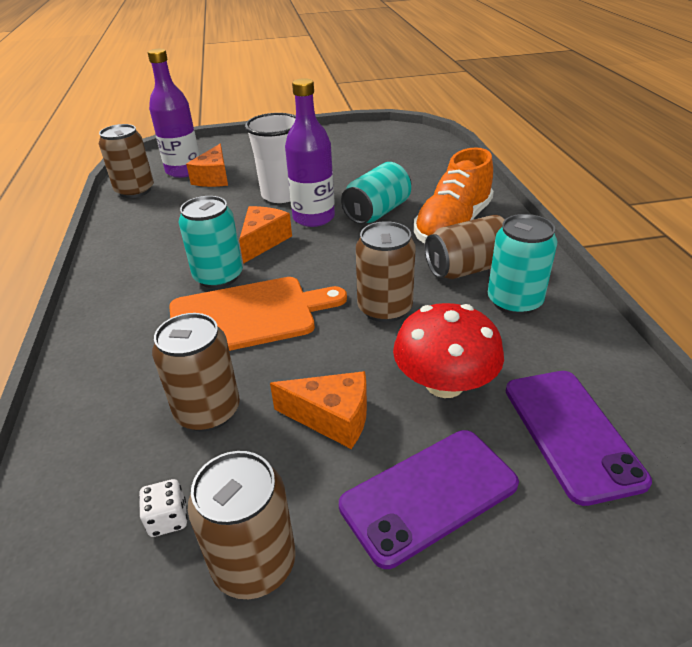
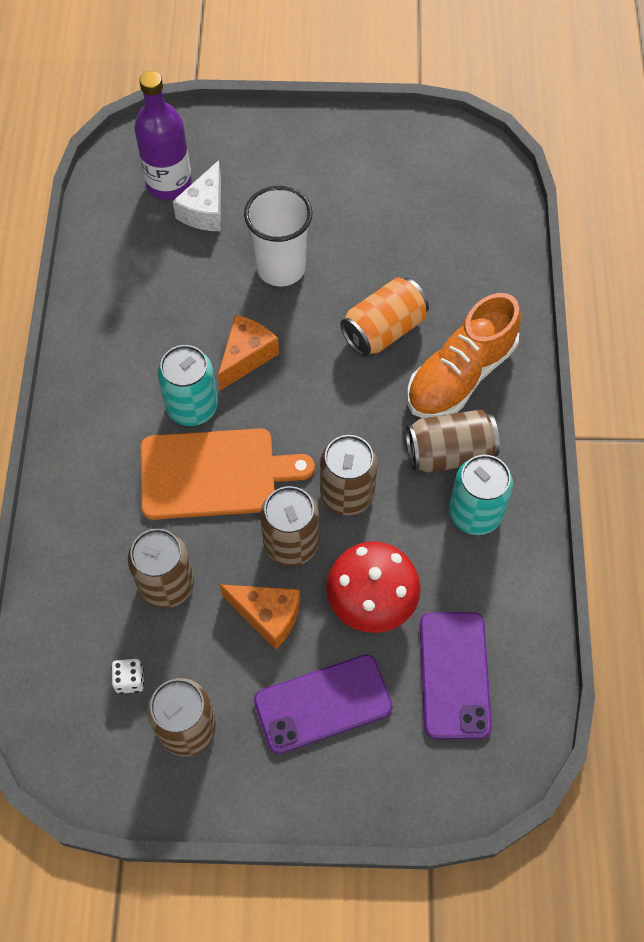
camera: 10 degrees right, 25 degrees up
(135, 191) = (108, 217): brown can -> brown can (291, 543)
(214, 178) = (205, 210): orange cheese -> white cheese
(313, 218) = (309, 324): purple bottle -> none
(377, 212) = (383, 330): turquoise can -> orange can

